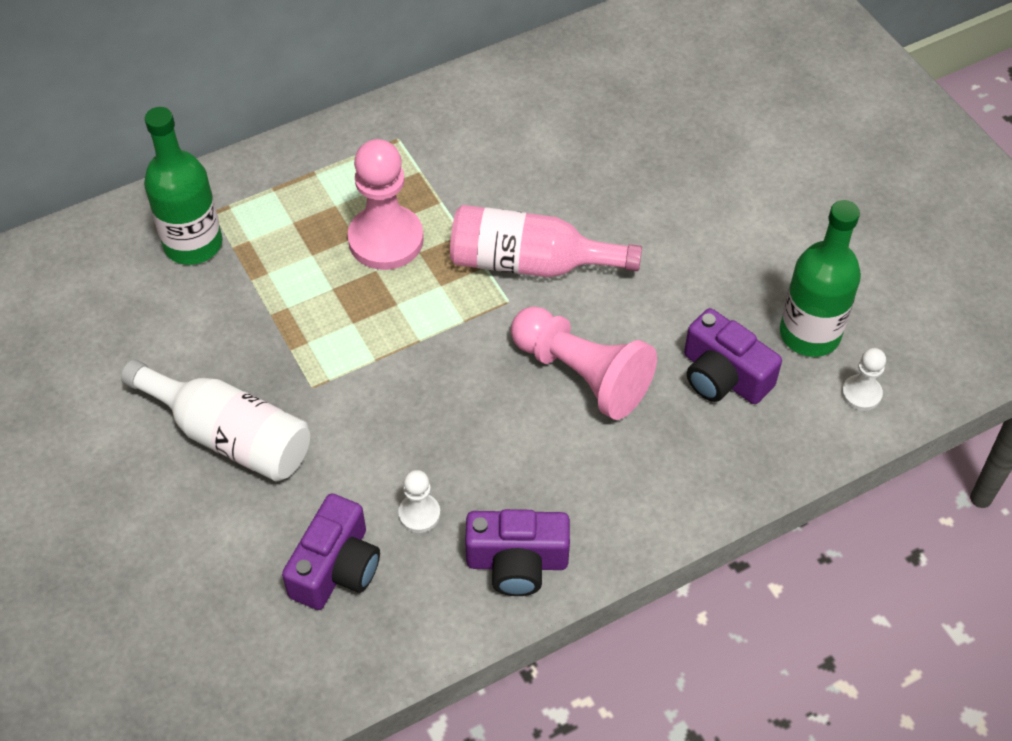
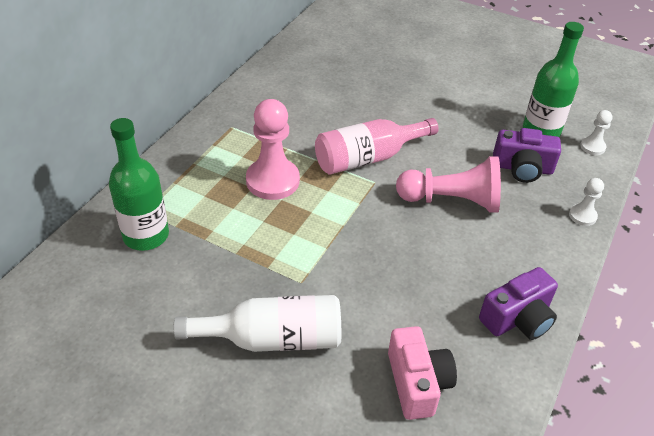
camera: 35 degrees left, 10 degrees down
(336, 568) = (417, 383): purple camera -> pink camera
(419, 514) = (436, 322): white pawn -> white pawn (582, 216)

